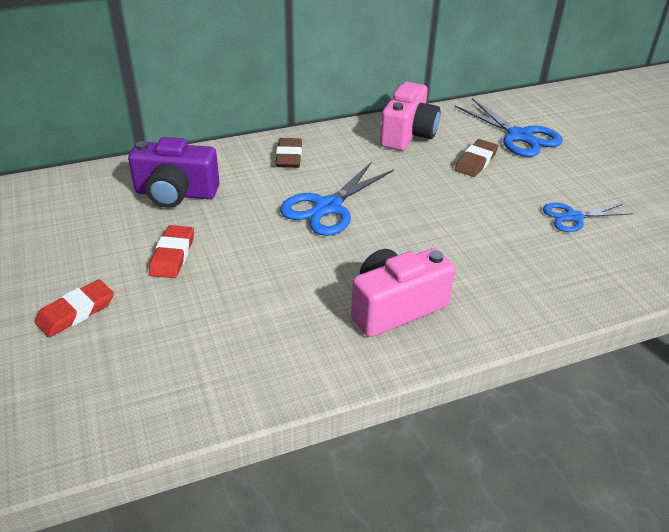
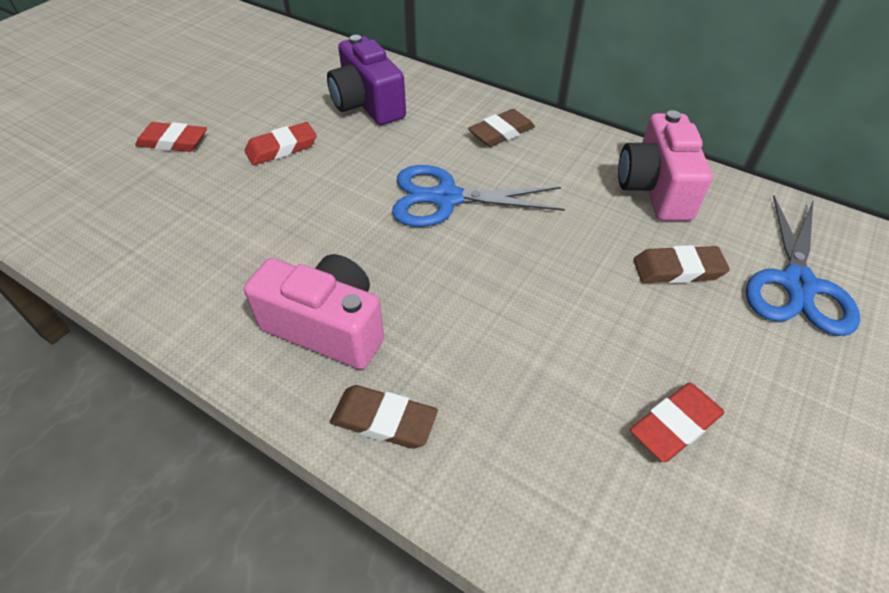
camera: 55 degrees right, 10 degrees up
(408, 135) = (655, 189): pink camera -> pink camera turned 105 degrees clockwise
(492, 314) = (384, 420): none -> brown eraser
(573, 217) = (675, 425): blue scissors -> red eraser

